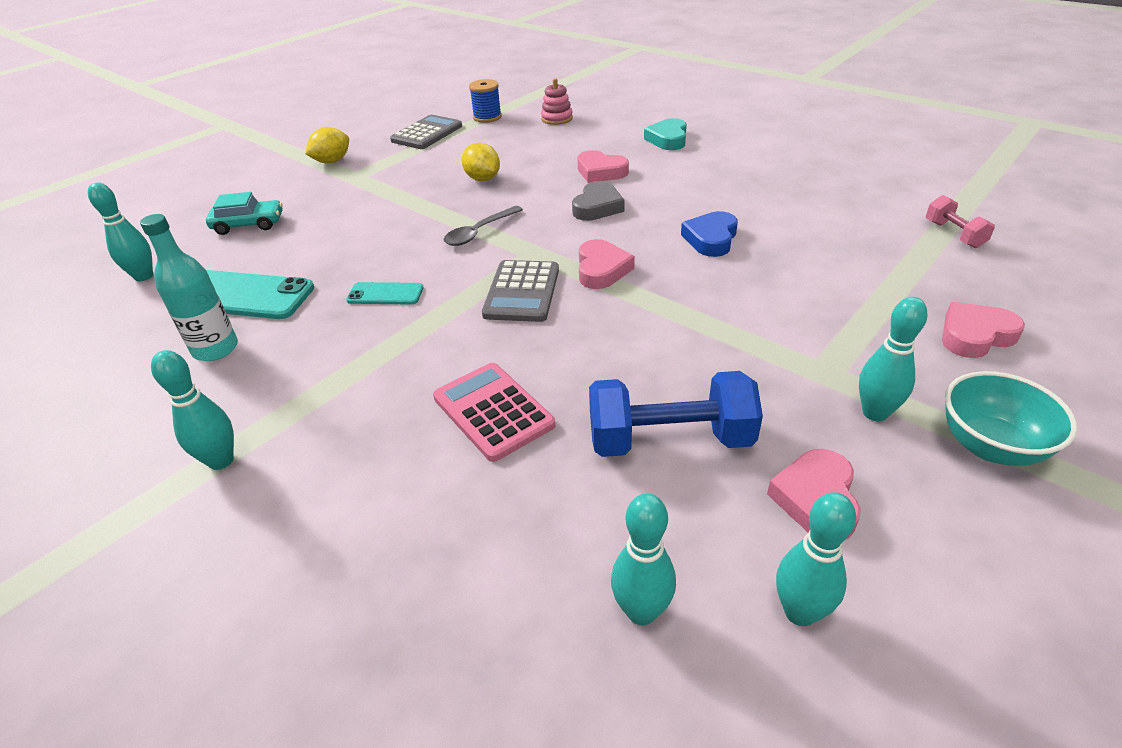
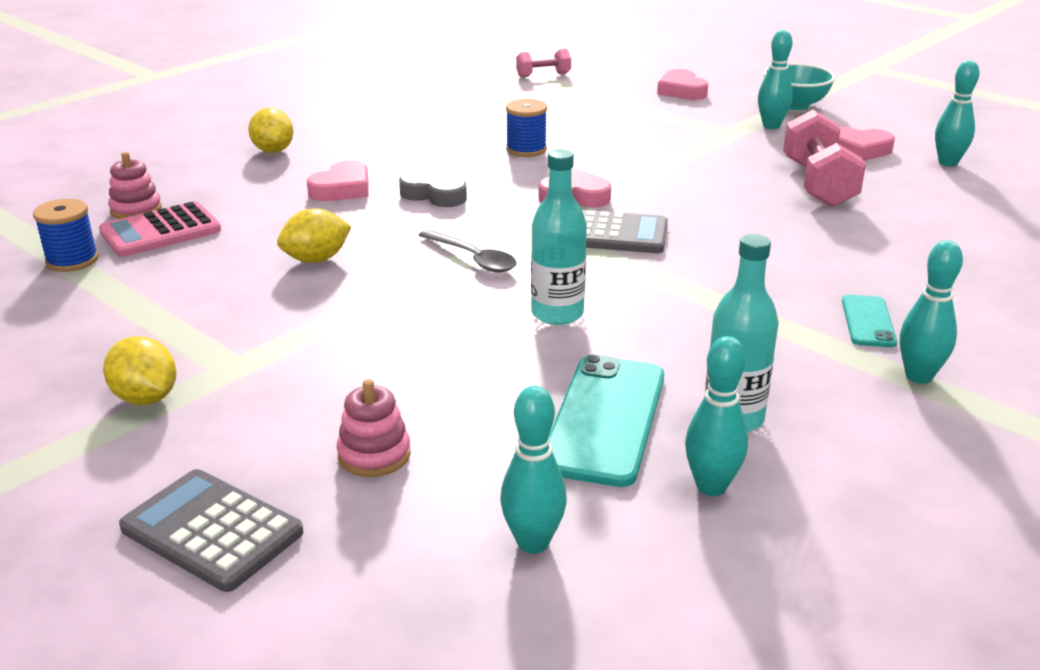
camera: 90 degrees left, 10 degrees down
(249, 225) = (374, 455): turquoise car -> pink stacking toy
(385, 294) = (610, 310): turquoise phone -> turquoise phone (868, 321)
(386, 271) = (557, 313): none -> turquoise bottle
(427, 133) = (94, 310): grey calculator -> grey calculator (212, 531)
(493, 411) = (805, 246): pink calculator -> pink calculator (160, 231)
(641, 611) = (973, 200): turquoise bowling pin -> turquoise bowling pin (711, 486)
(668, 139) = (273, 151): turquoise heart -> yellow lemon
(670, 440) = (818, 184): blue dumbbell -> pink dumbbell
(711, 239) = (526, 149): blue heart -> blue spool

